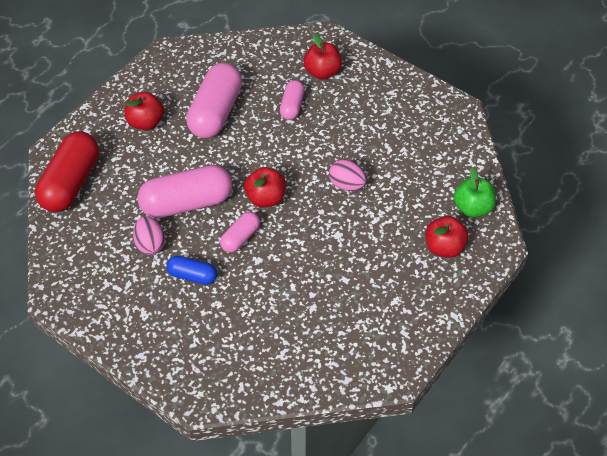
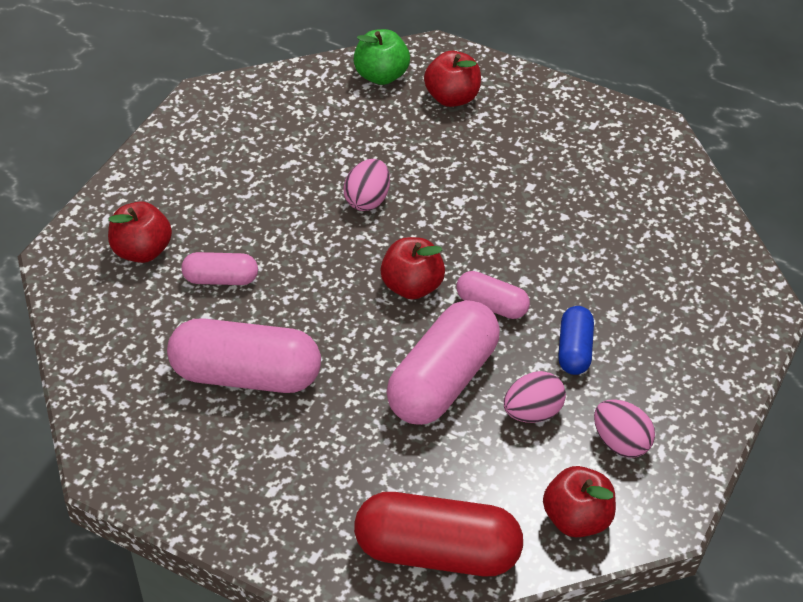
camera: 100 degrees left, 5 degrees down
(114, 285) = (621, 442): none -> pink egg
(145, 122) = (282, 469): red apple -> red apple (577, 518)
(186, 203) = (442, 380): pink capsule -> pink capsule turned 60 degrees clockwise

